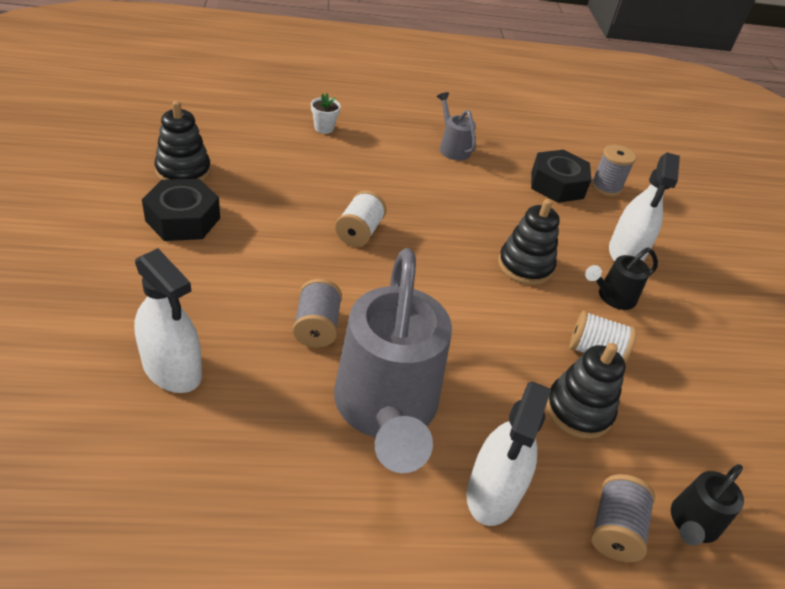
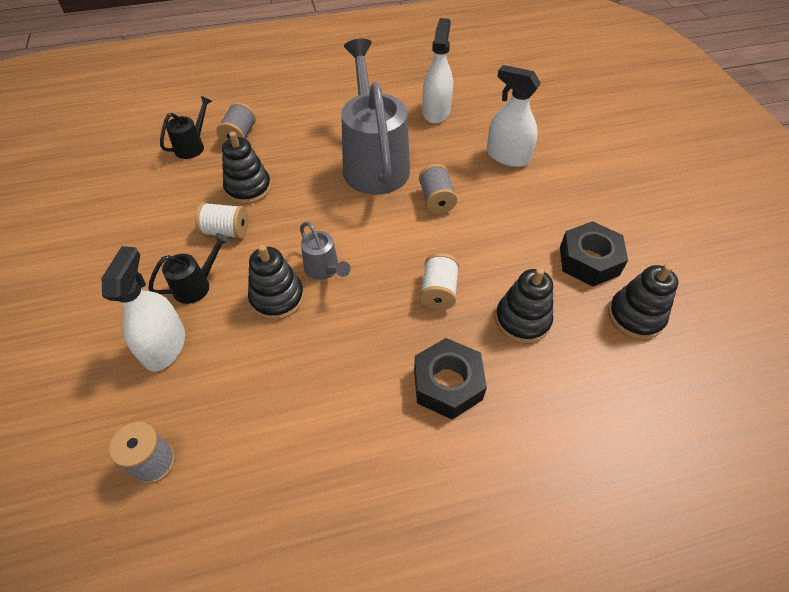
camera: 175 degrees right, 10 degrees up
(290, 193) = (522, 320): none -> black stacking toy
(324, 128) = (547, 451): white flower pot -> none
(452, 148) = (369, 474): grey watering can -> grey watering can (324, 270)
(493, 492) = (306, 138): white spray bottle -> white spray bottle (436, 111)
(557, 185) = (224, 442): black nut -> black nut (447, 384)

